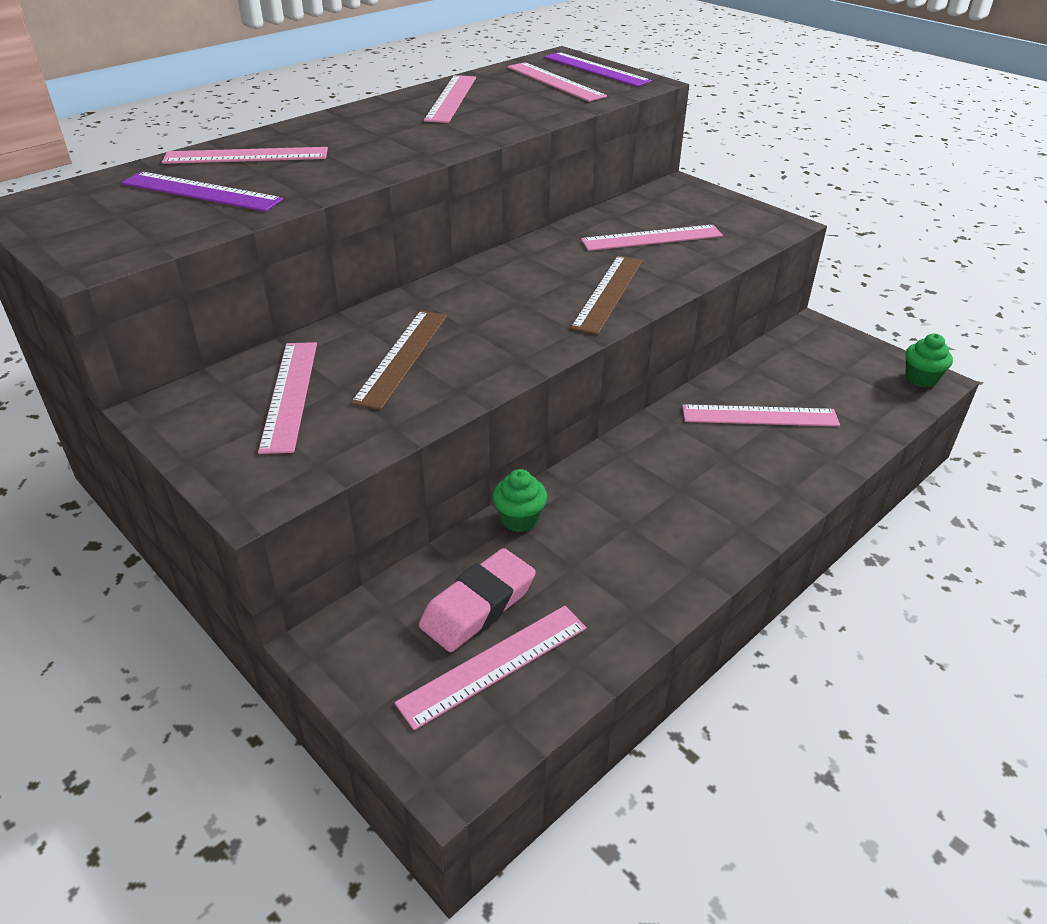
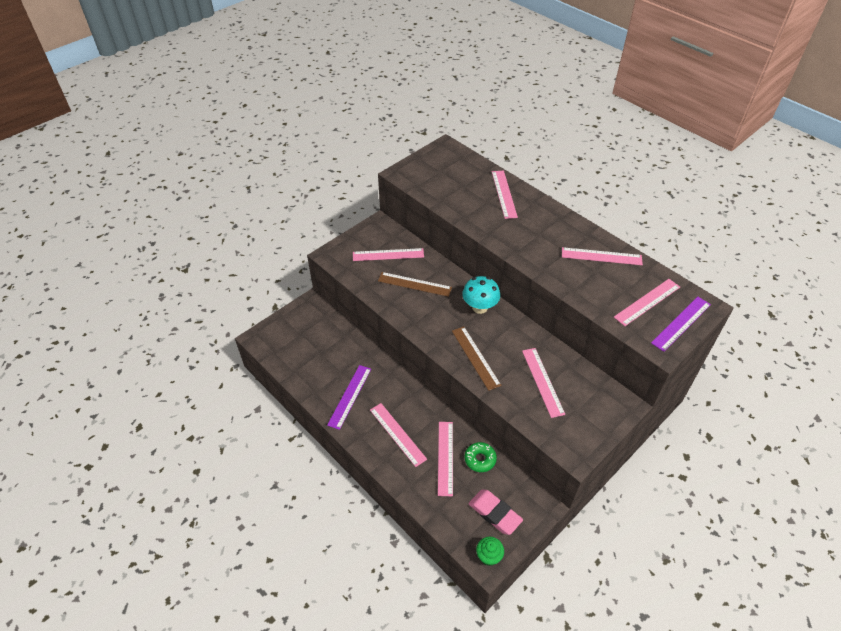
camera: 90 degrees right, 10 degrees up
(201, 192) = (463, 188): purple ruler -> purple ruler (350, 396)
(478, 606) = (324, 342): pink eraser -> pink eraser (494, 513)
(481, 284) = (480, 307): none -> turquoise mushroom
(494, 665) = (296, 348): pink ruler -> pink ruler (397, 434)
(519, 519) = (369, 354): green cupcake -> none
(608, 293) = (475, 357): brown ruler -> brown ruler turned 45 degrees clockwise
(751, 379) = (480, 459): none -> green donut

